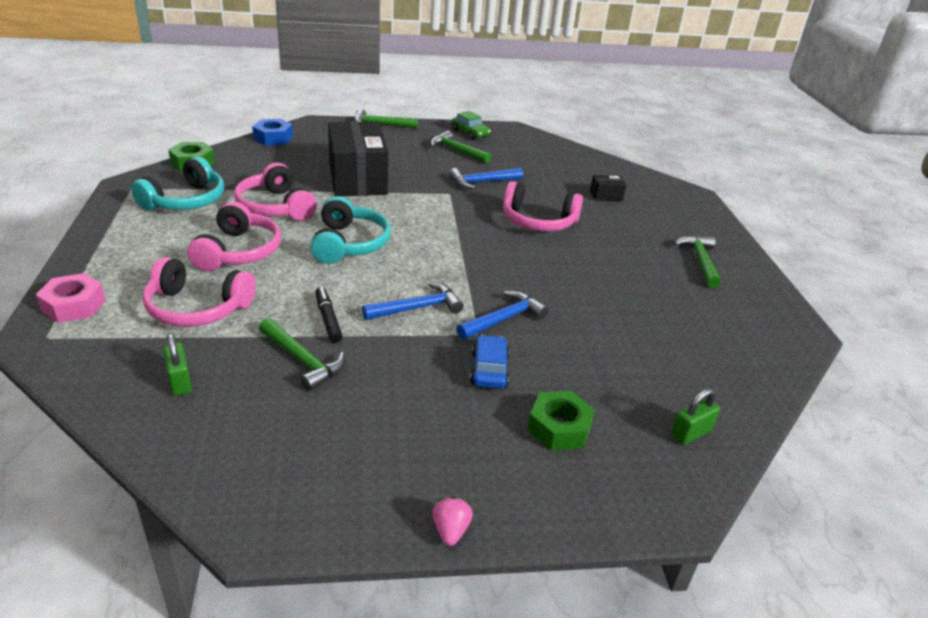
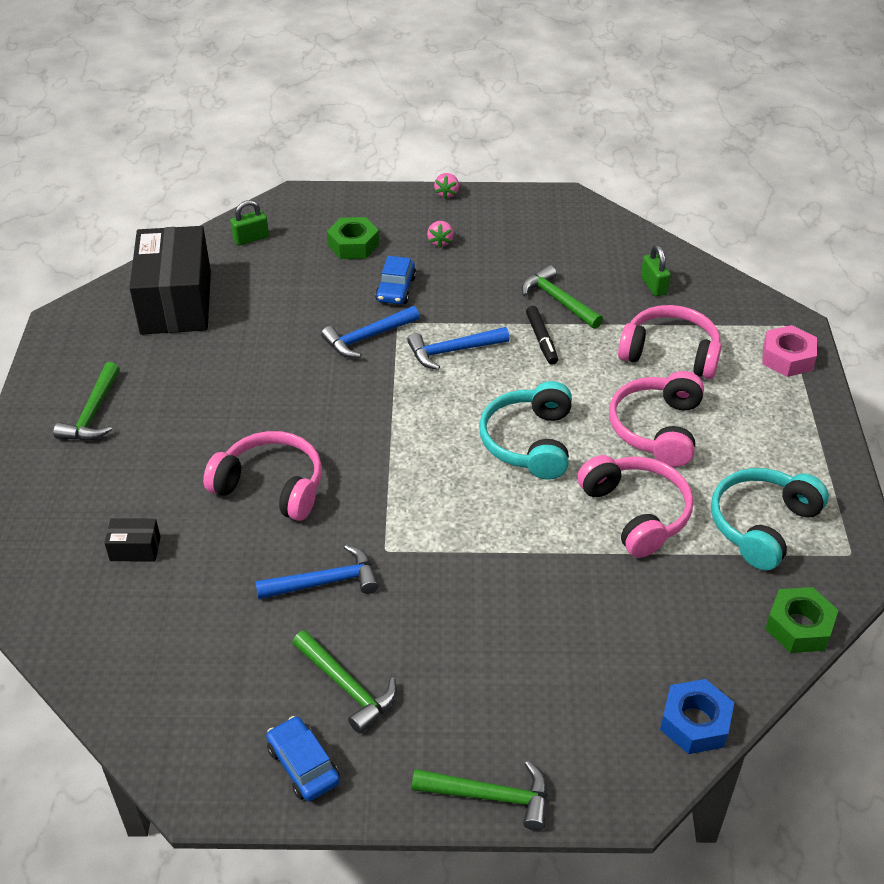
camera: 170 degrees left, 10 degrees up
(357, 179) = (527, 586): black box -> black box (176, 302)
(448, 437) = (440, 242): none -> pink strawberry
(470, 133) = (303, 765): green car -> blue car

